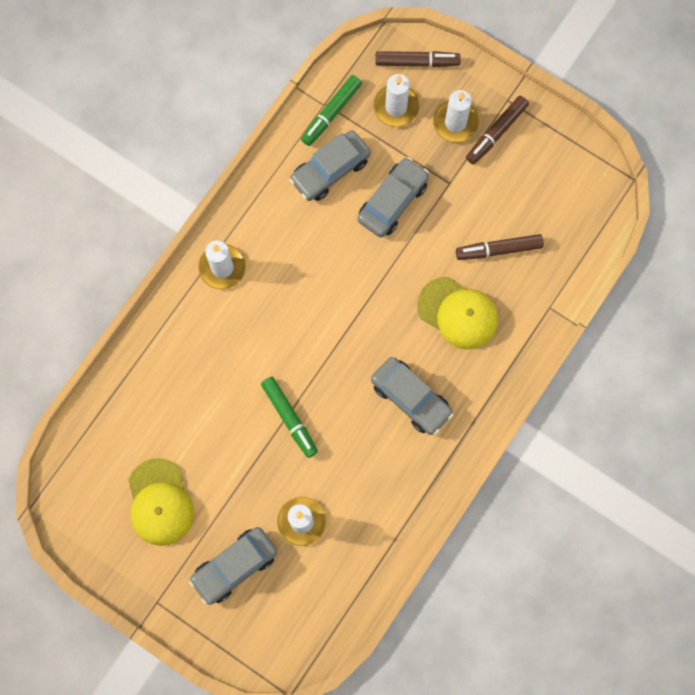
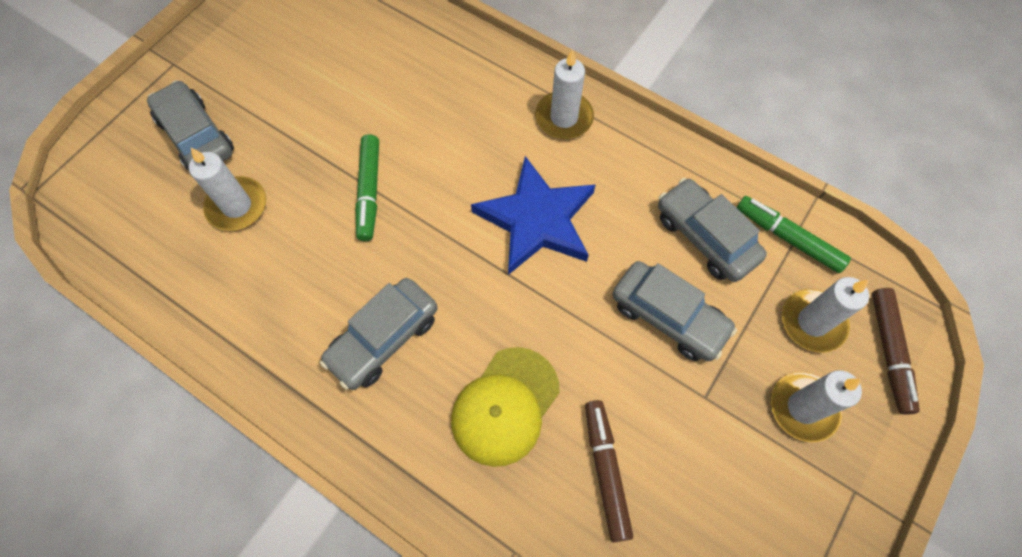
camera: 90 degrees right, 10 degrees down
(160, 502) = (284, 63): yellow cap -> none
(289, 418) = (369, 192): green marker -> green marker turned 60 degrees counterclockwise
(315, 290) = (536, 220): none -> blue star
(496, 133) = (796, 471): brown marker -> none

